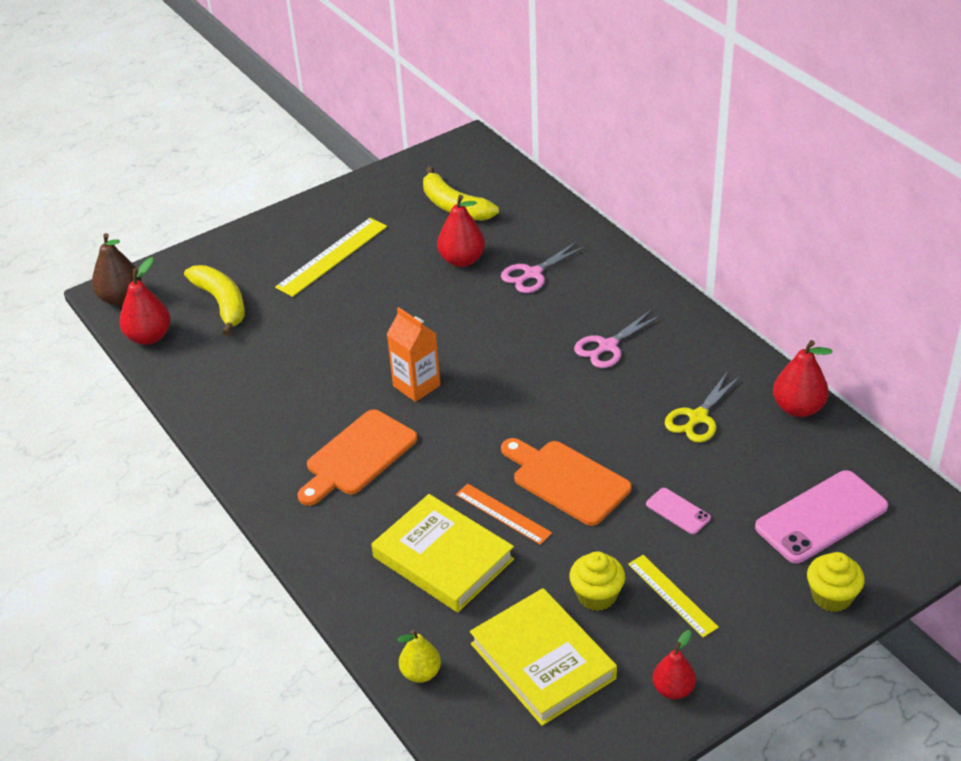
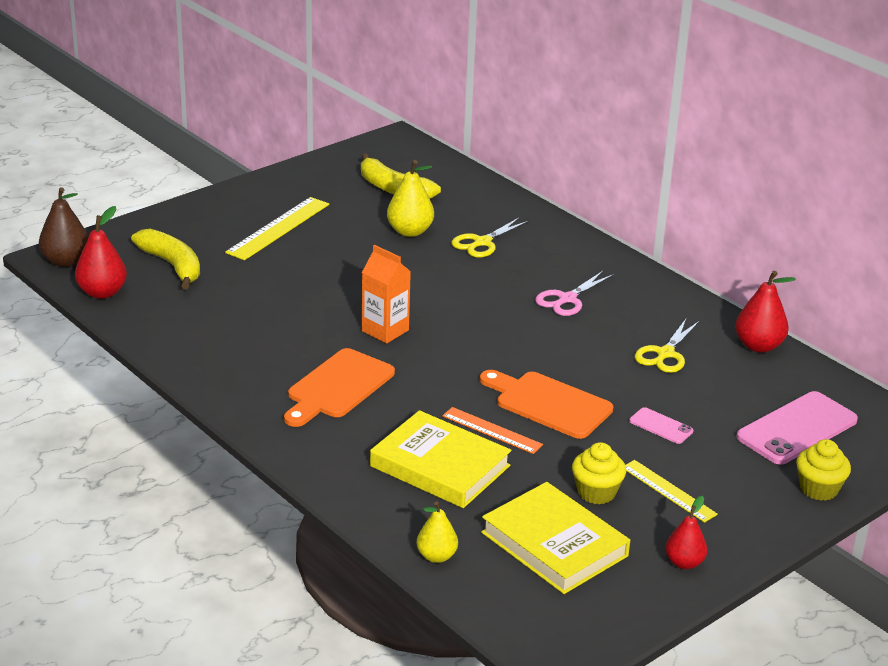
camera: 10 degrees left, 10 degrees down
(462, 260) = (410, 231): red pear -> yellow pear
(533, 274) = (482, 242): pink scissors -> yellow scissors

